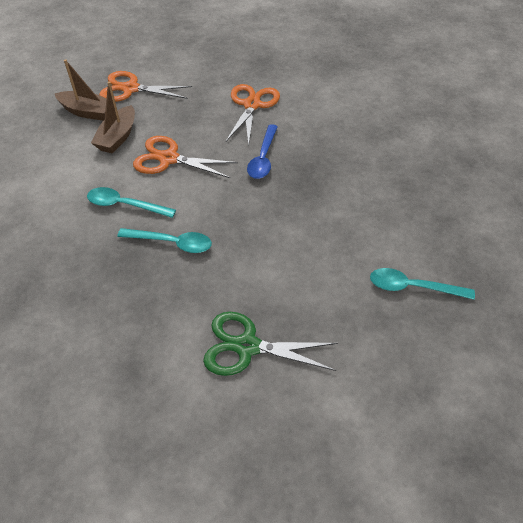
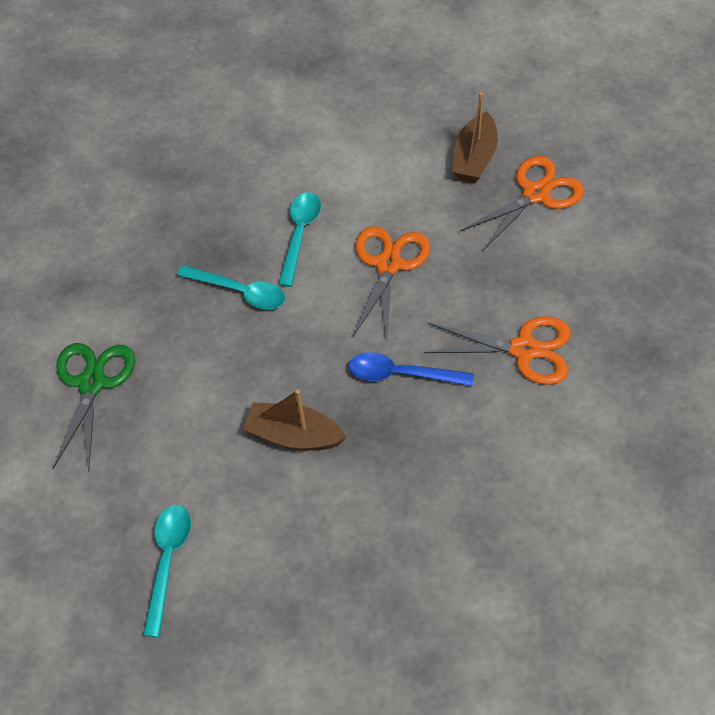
camera: 90 degrees right, 5 degrees up
(117, 137) = (426, 202): brown boat -> brown boat (294, 436)
(130, 89) = (536, 194): orange scissors -> orange scissors turned 45 degrees clockwise
(172, 243) = (239, 292): turquoise spoon -> turquoise spoon turned 75 degrees counterclockwise

